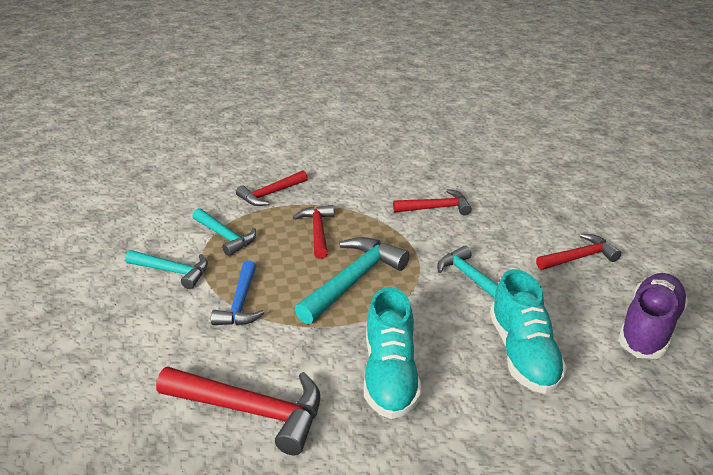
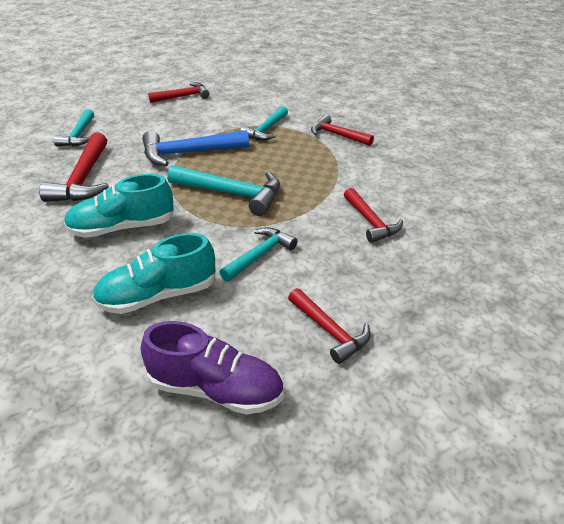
camera: 75 degrees right, 5 degrees up
(173, 271) = (215, 122): turquoise hammer -> turquoise hammer (79, 135)
(240, 303) = (188, 153): blue hammer -> blue hammer, size x1.55
(318, 231) = (294, 166): red hammer -> red hammer (183, 96)

